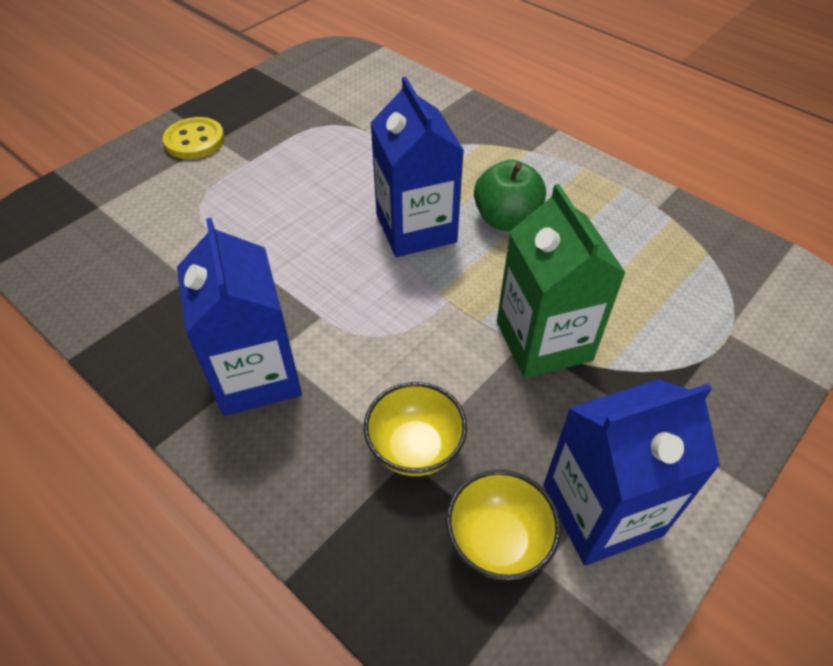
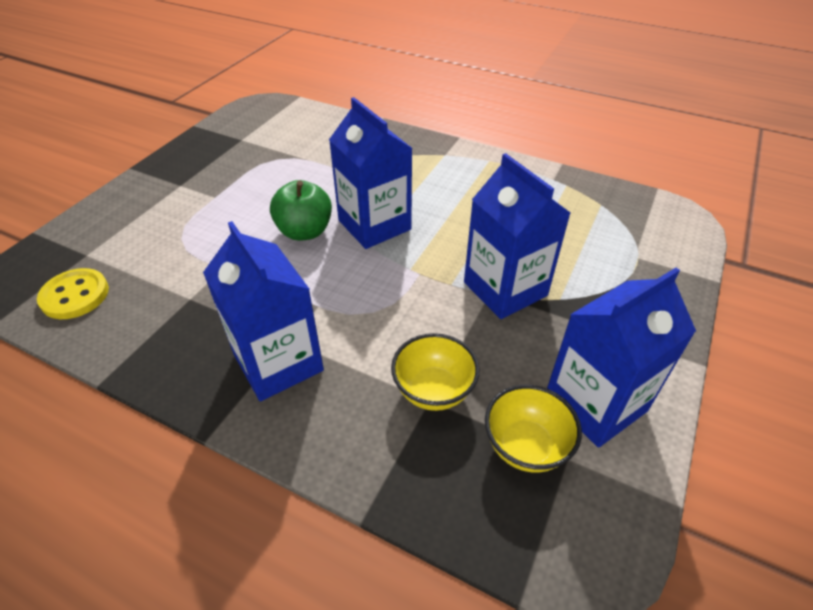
camera: 15 degrees left, 5 degrees down
(195, 141) = (160, 189): yellow button -> yellow button (75, 295)
(506, 219) = (443, 206): green apple -> green apple (305, 231)
(543, 341) = (505, 289): green carton -> blue carton

